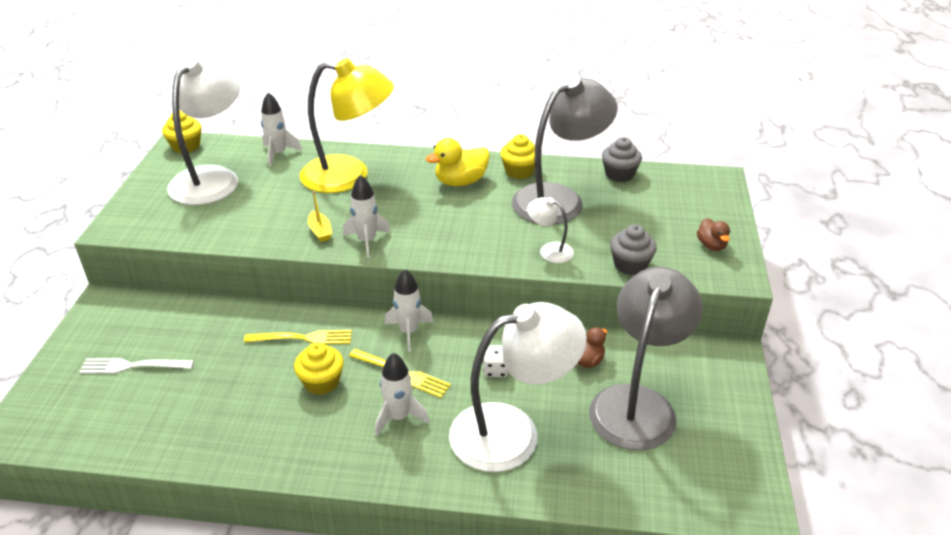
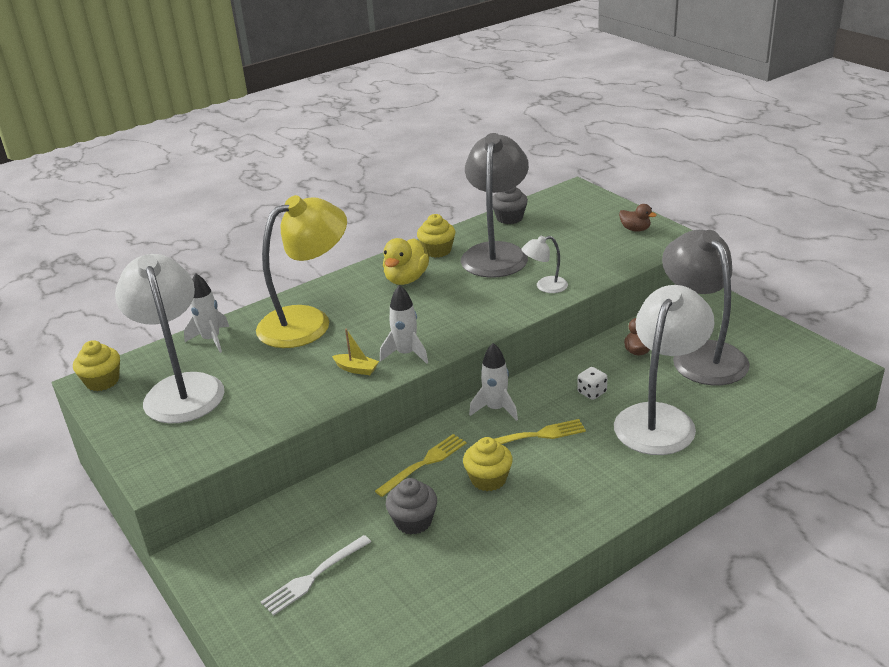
camera: 40 degrees left, 5 degrees down
(399, 417) = (578, 461): white rocket -> none
(630, 265) = (608, 266): grey cupcake -> grey cupcake (413, 521)

